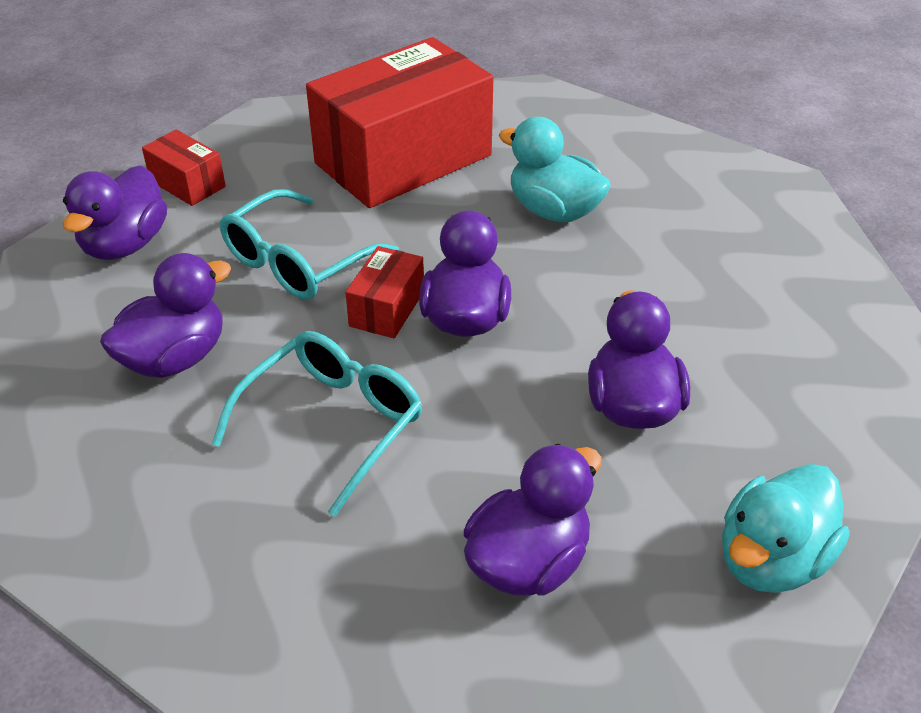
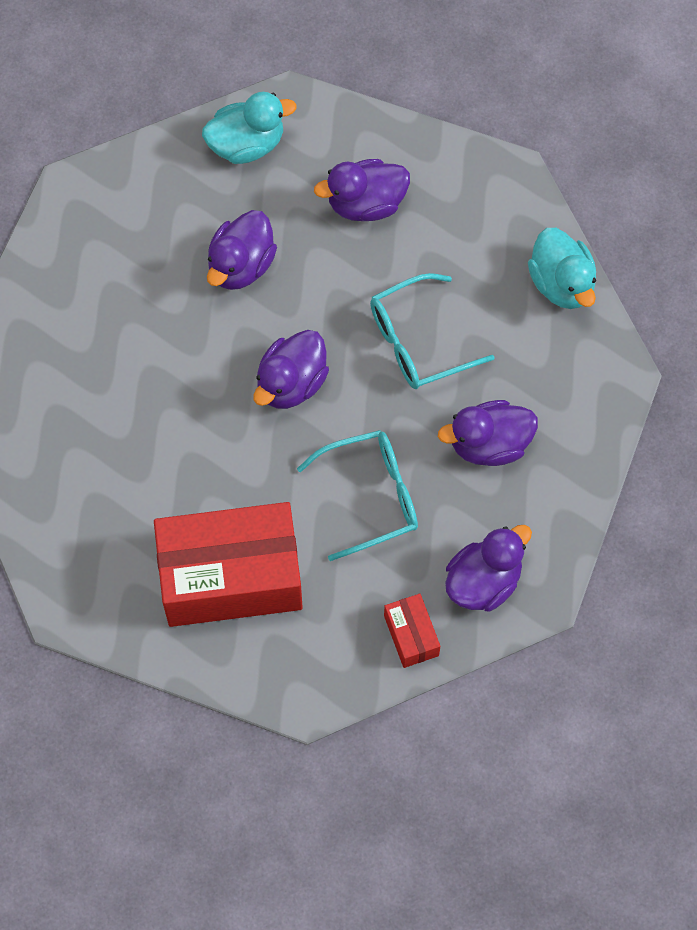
camera: 150 degrees left, 25 degrees up
(387, 308) = (336, 418): red box -> none
(554, 211) = (161, 455): turquoise duck -> turquoise duck (561, 283)

